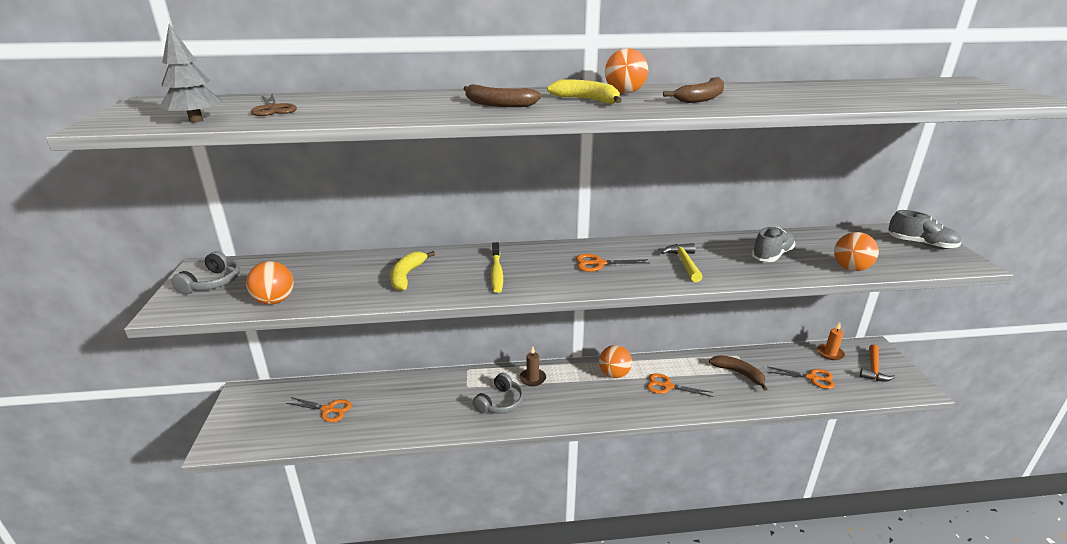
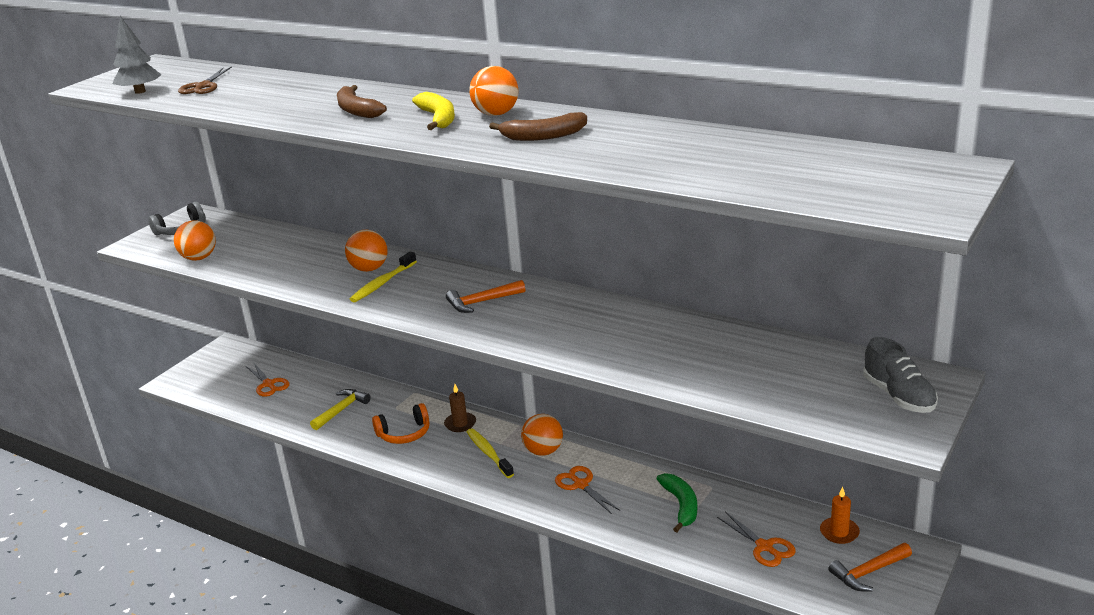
camera: 40 degrees right, 0 degrees up
(407, 276) = (312, 265): yellow banana -> none
(500, 402) = (404, 434): grey headphones -> orange headphones
(580, 391) = (488, 453): none -> yellow toothbrush
(598, 264) = (481, 302): orange scissors -> orange hammer
(684, 263) = (563, 327): yellow hammer -> yellow hammer (341, 410)
(739, 373) = (681, 505): brown banana -> green banana
(771, 255) = (673, 349): grey shoe -> none
(850, 268) = (734, 392): orange ball -> orange ball (369, 269)

